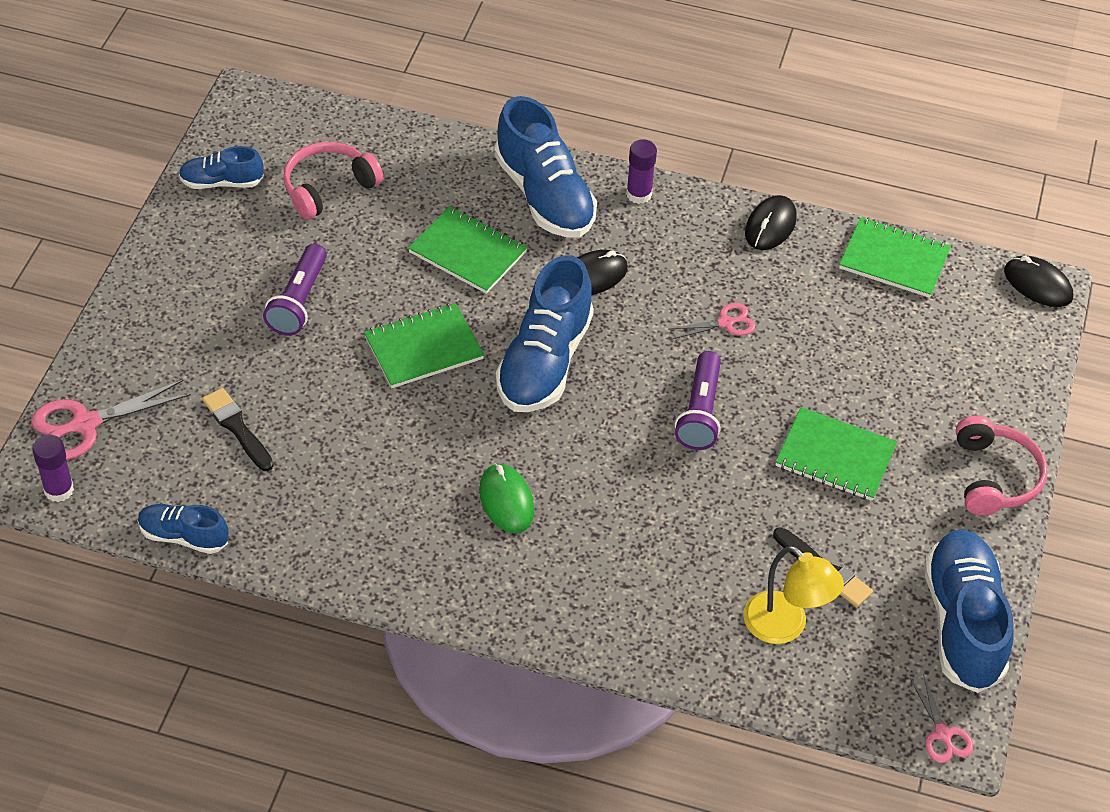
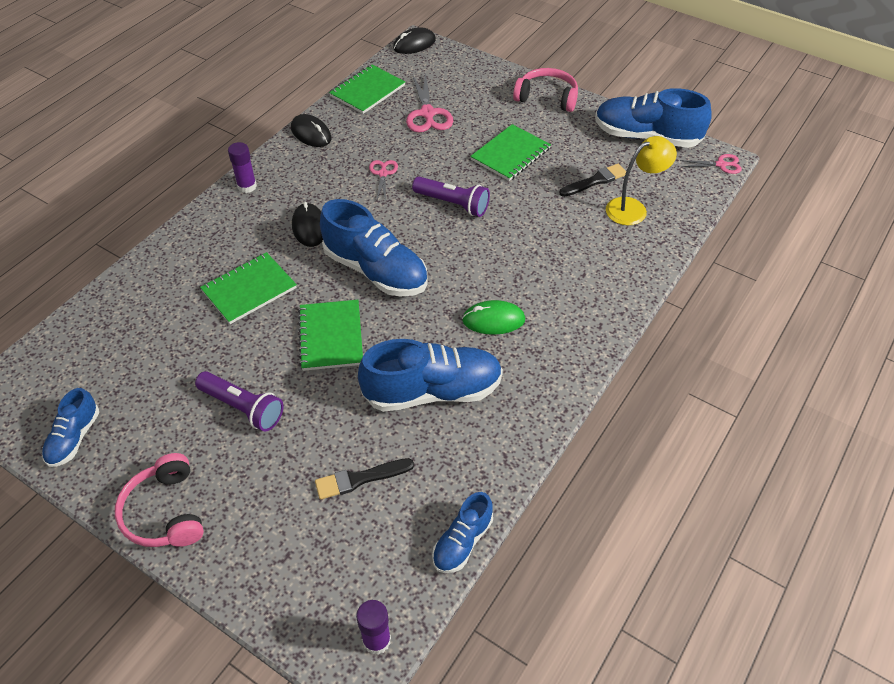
camera: 70 degrees left, 0 degrees up
(85, 424) = (307, 603): pink scissors -> pink scissors (427, 114)
(328, 187) = (129, 362): pink headphones -> pink headphones (165, 512)
(544, 196) = (219, 234): blue shoe -> blue shoe (432, 391)

